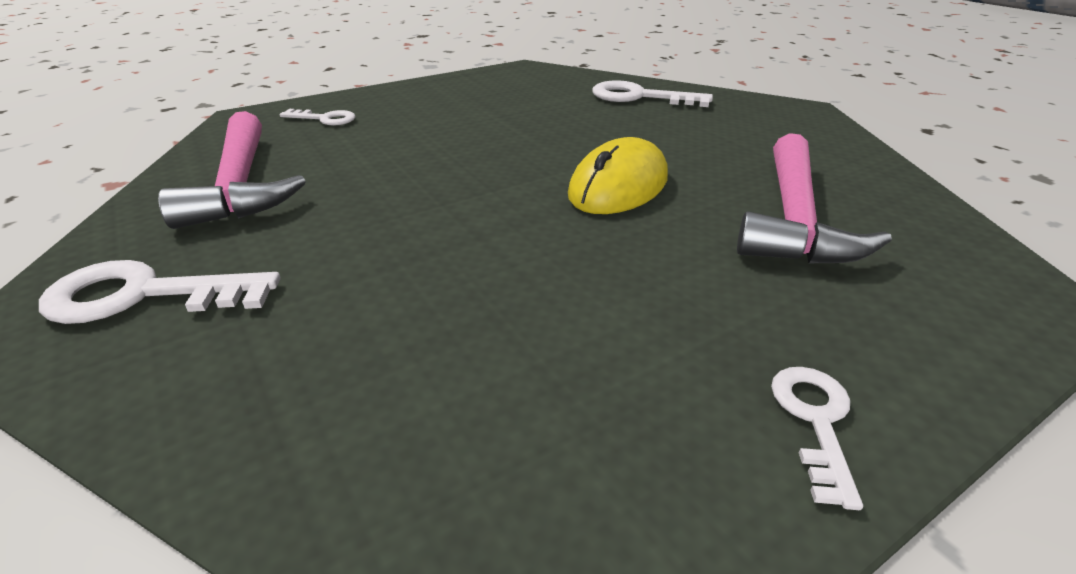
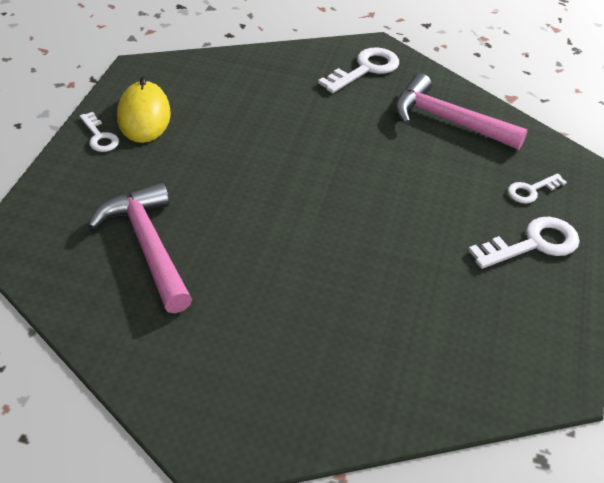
camera: 135 degrees right, 10 degrees up
(618, 186) = (266, 223): yellow mouse -> yellow mouse (144, 116)
(640, 97) = (378, 376): white key -> white key (533, 244)

